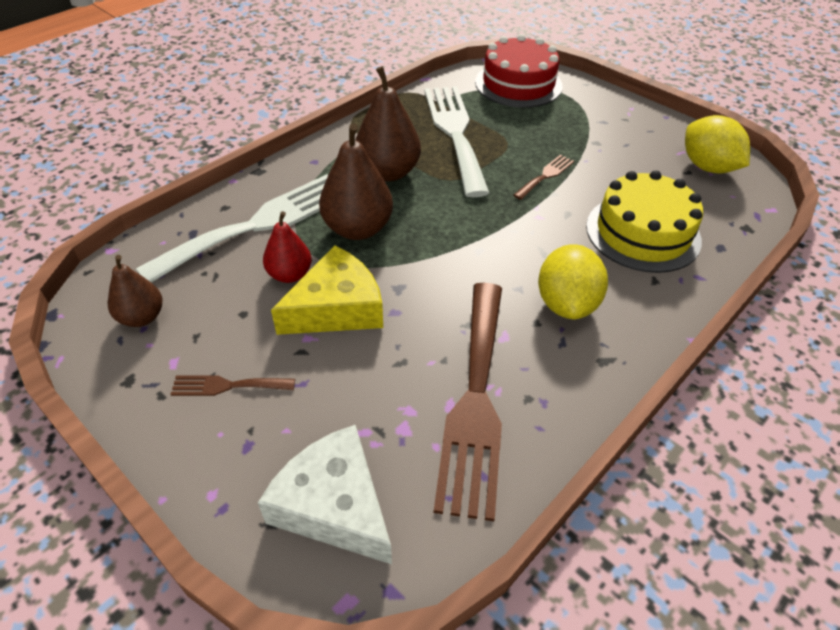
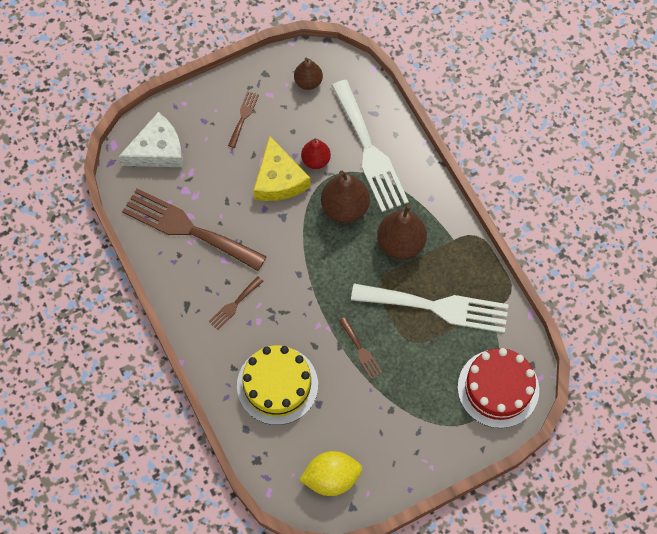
camera: 110 degrees right, 20 degrees up
(566, 304) = (234, 305): yellow lemon -> brown fork

